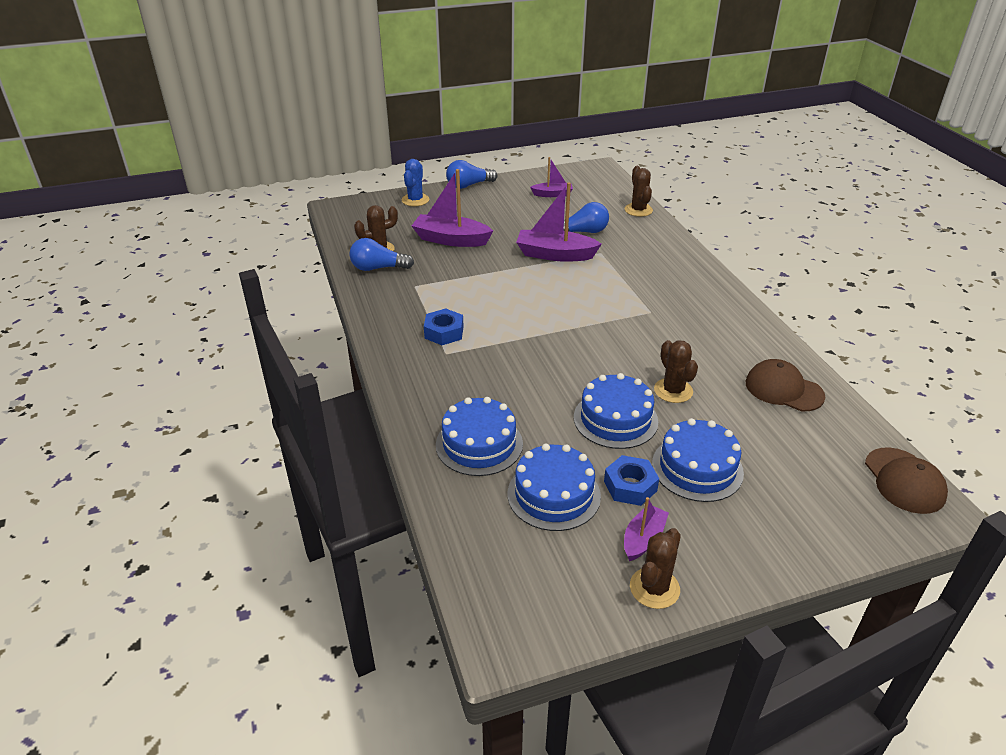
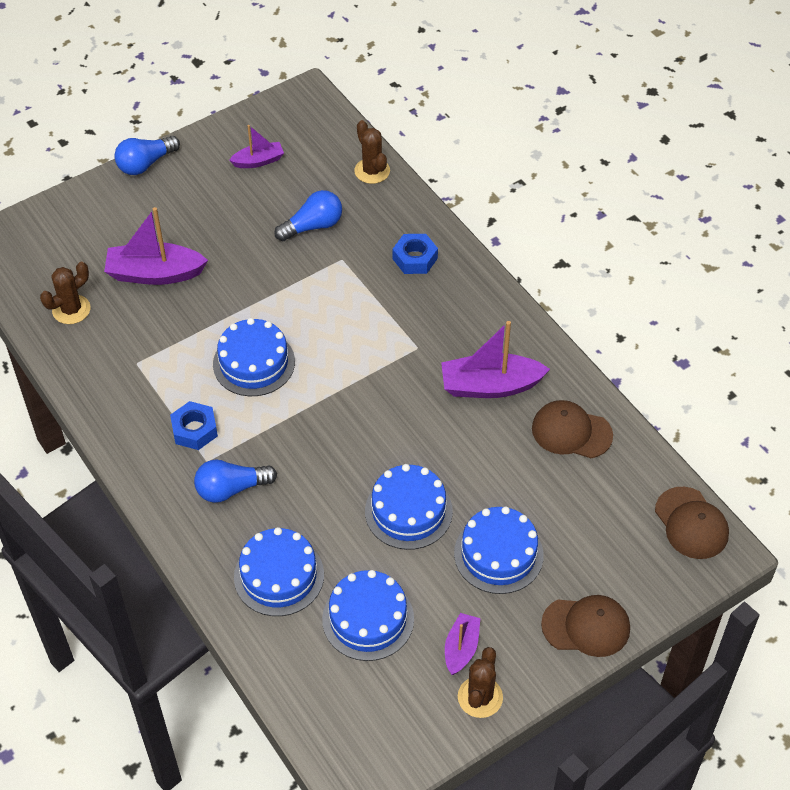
camera: 15 degrees left, 15 degrees up
(378, 268) = (82, 343): blue light bulb -> blue light bulb (231, 489)
(415, 200) = (85, 207): blue cactus -> none
(509, 300) = (254, 363): none -> blue cake
(555, 254) = (288, 274): purple boat -> purple boat (490, 386)
(630, 486) = (438, 591): blue nut -> blue nut (415, 258)
(673, 391) = (460, 459): brown cactus -> none
(782, 547) = (586, 626): none -> brown cap

